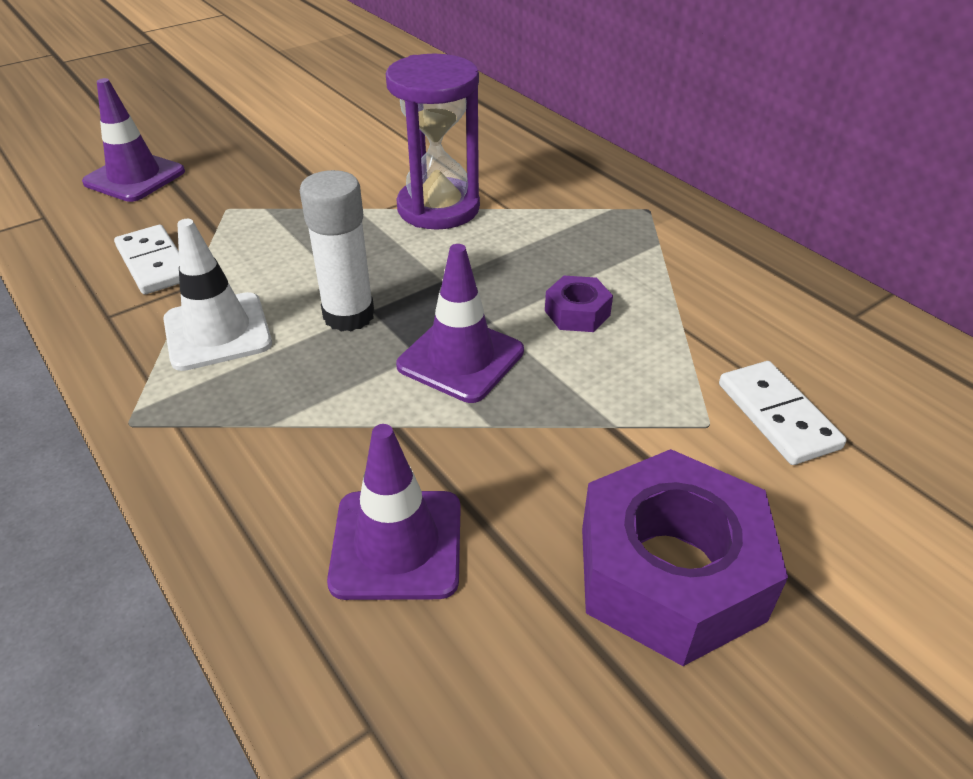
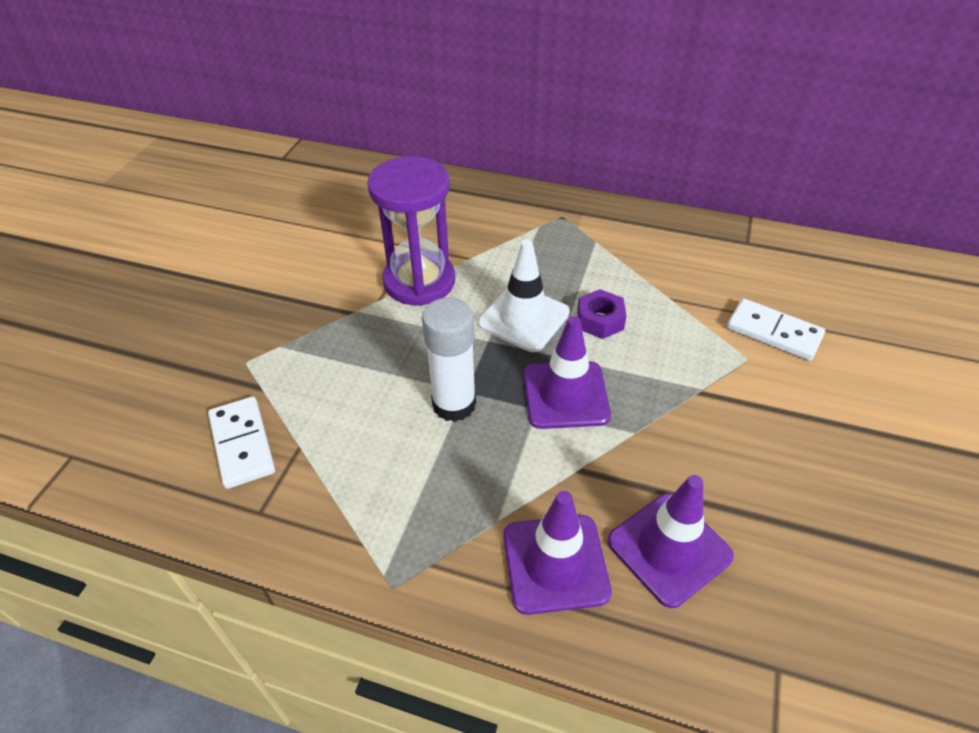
camera: 35 degrees left, 5 degrees up
(134, 177) = (117, 373): purple traffic cone -> purple traffic cone (555, 563)
(154, 263) = (242, 444): white domino -> white domino turned 45 degrees clockwise
(217, 332) = (370, 473): white traffic cone -> white traffic cone (524, 318)
(670, 573) = (819, 466): purple nut -> none

